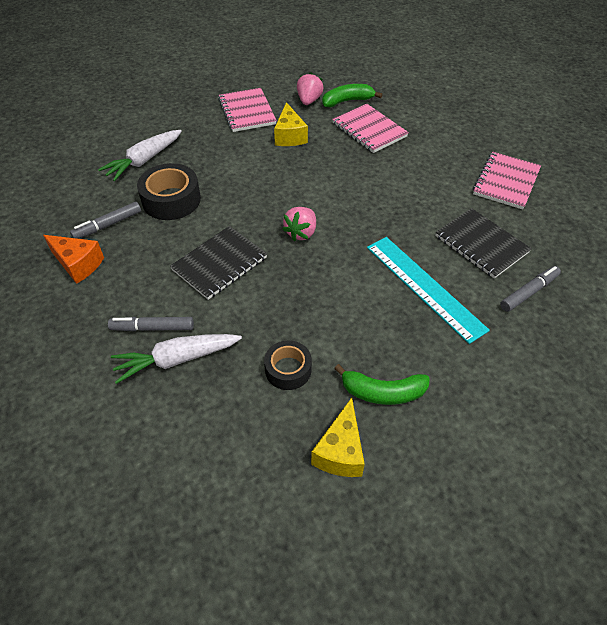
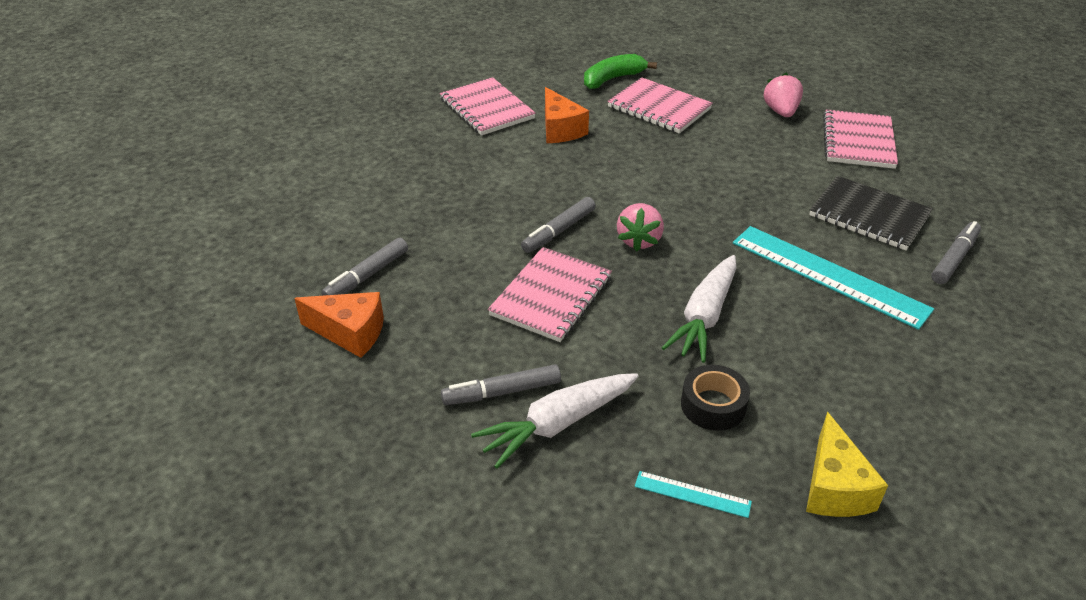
camera: 15 degrees left, 10 degrees down
(144, 160) = (375, 188): white carrot -> white carrot (704, 317)
(171, 200) = (441, 230): black tape -> none
(219, 264) = (551, 296): black notebook -> pink notebook
(240, 432) = (692, 494): none -> turquoise ruler
(249, 215) = (559, 231): none -> grey marker
(289, 136) = (560, 129): yellow cheese -> orange cheese
(309, 101) = (562, 85): pink strawberry -> pink strawberry (781, 112)
(382, 392) = (847, 406): green banana -> none

